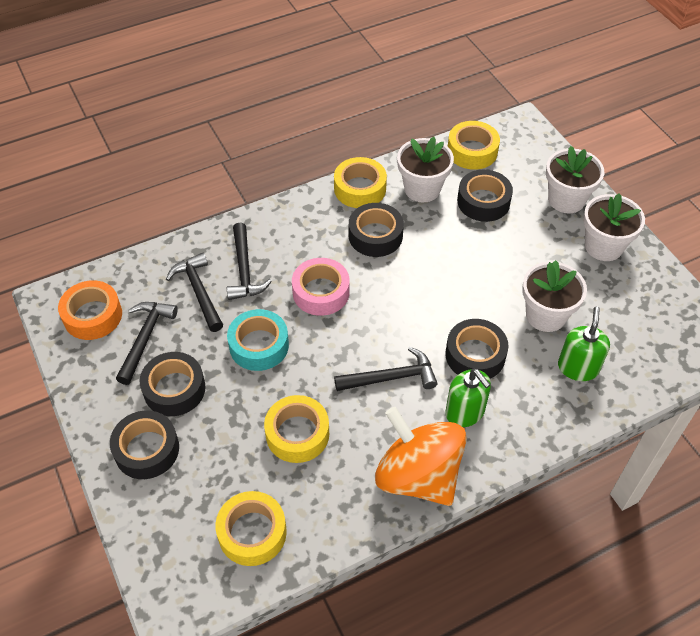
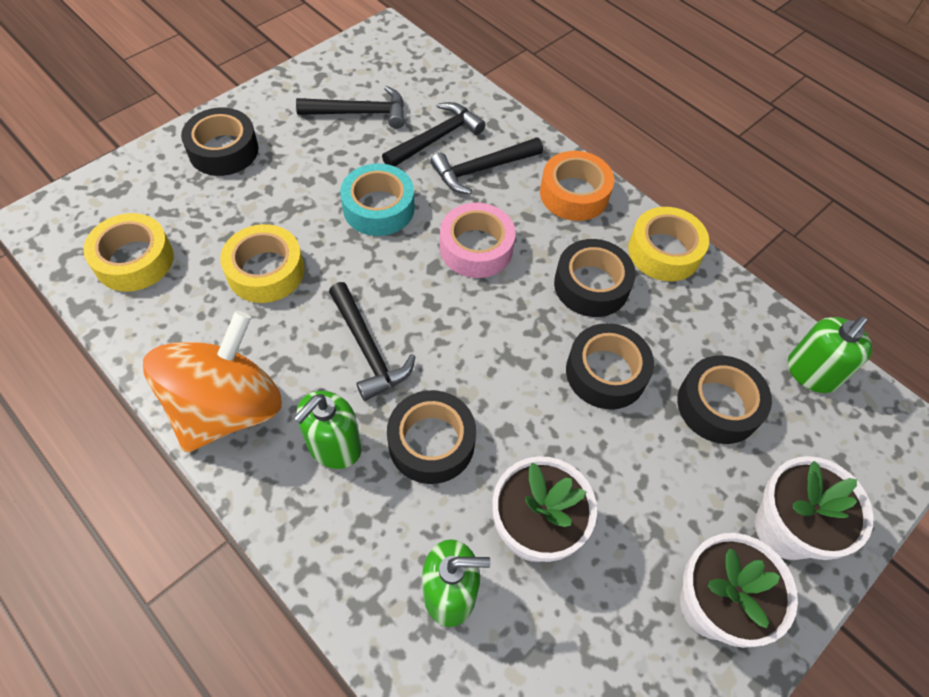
camera: 70 degrees right, 5 degrees up
(93, 316) = (376, 67): orange tape -> orange tape (574, 194)
(174, 389) = (301, 152): black tape -> black tape (606, 372)
(422, 189) = (702, 322): white flower pot -> none
(472, 151) = (811, 373): yellow tape -> green soap dispenser

